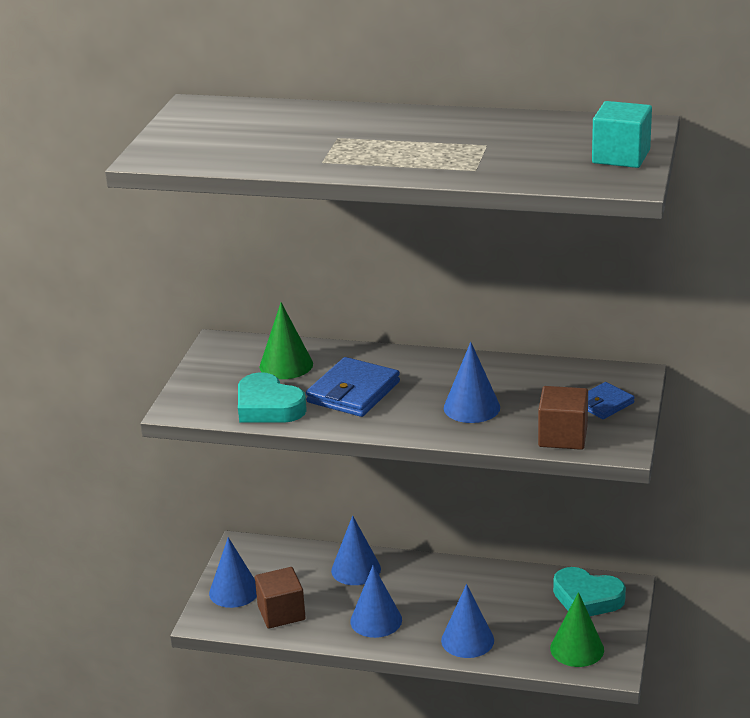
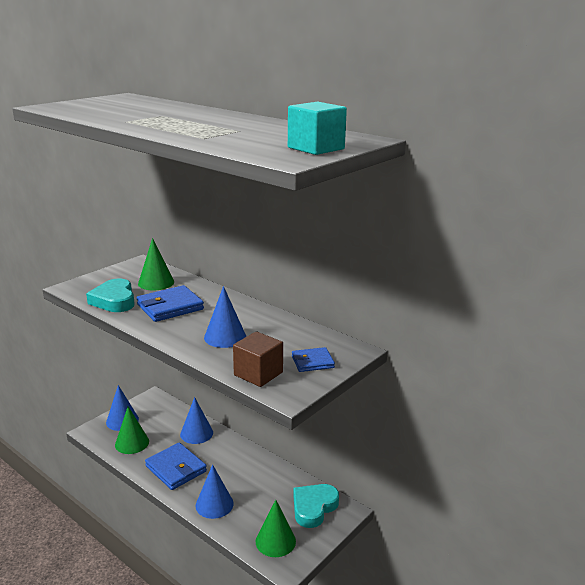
camera: 25 degrees right, 5 degrees down
(281, 613) = (132, 443): brown cube -> green cone
(376, 620) = (176, 469): blue cone -> blue wallet
(587, 598) = (313, 507): turquoise heart -> turquoise heart turned 75 degrees clockwise

